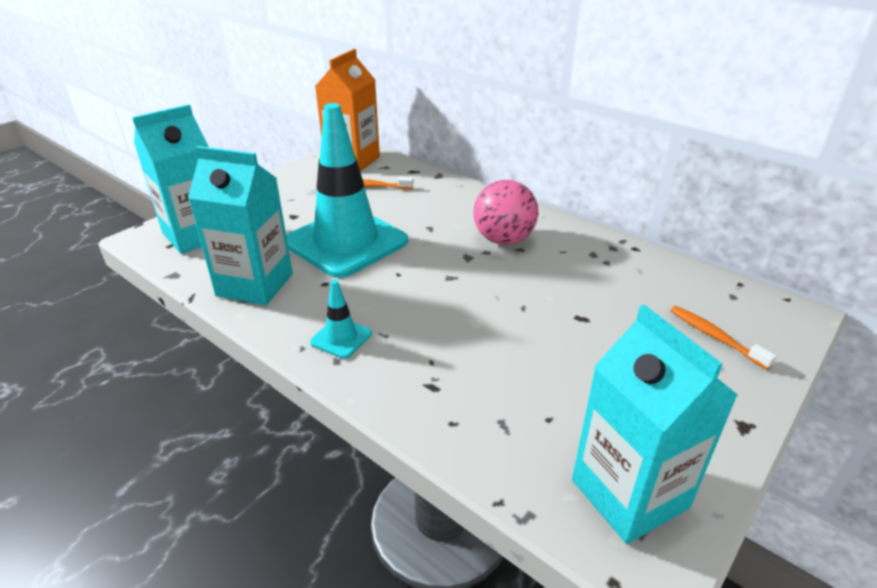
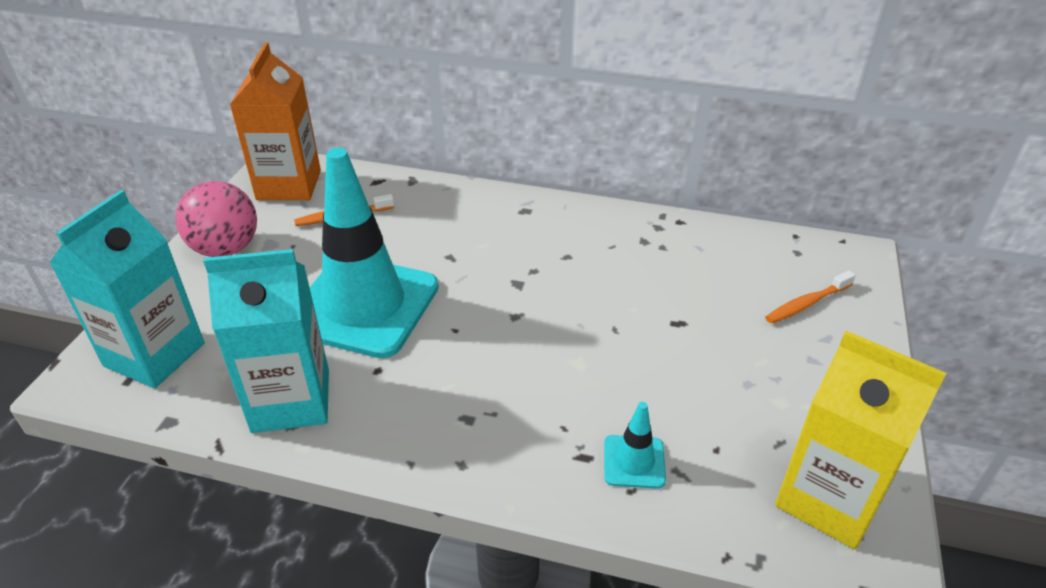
camera: 25 degrees left, 5 degrees up
(341, 338) = (447, 434): turquoise traffic cone -> turquoise traffic cone (634, 462)
(503, 240) = (542, 249): pink ball -> pink ball (226, 249)
(629, 494) = (829, 499): turquoise carton -> yellow carton
(715, 337) = (806, 304): orange toothbrush -> orange toothbrush turned 60 degrees counterclockwise

